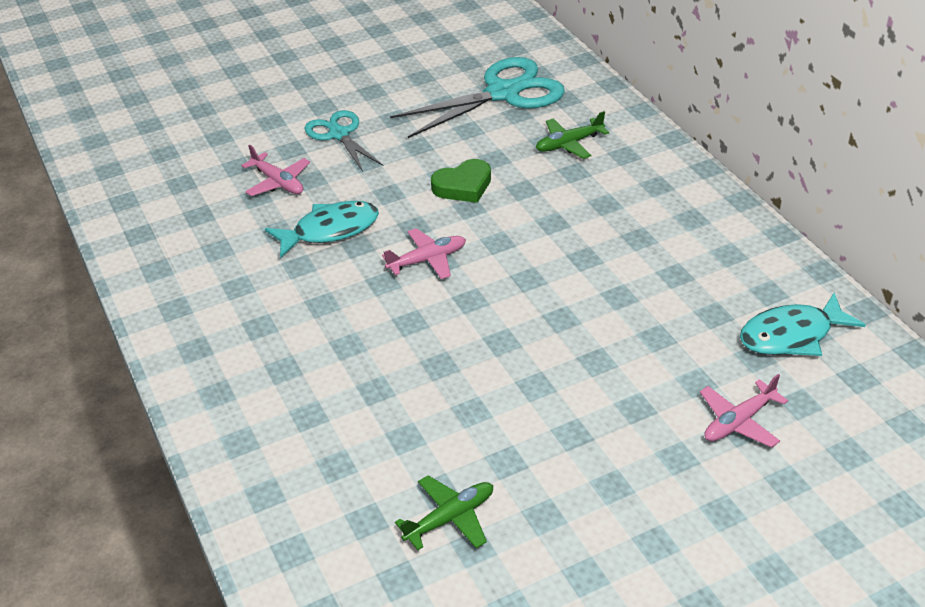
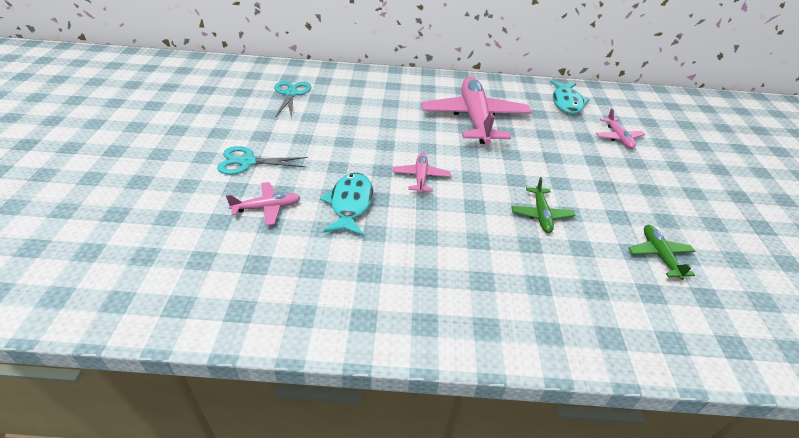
camera: 65 degrees left, 0 degrees up
(463, 186) = (363, 139): green heart -> none
(503, 93) = (291, 94): turquoise scissors -> turquoise scissors, size x0.59
(569, 144) = (365, 95): green plane -> green plane (541, 215)
(618, 257) = (474, 119): none -> pink plane

